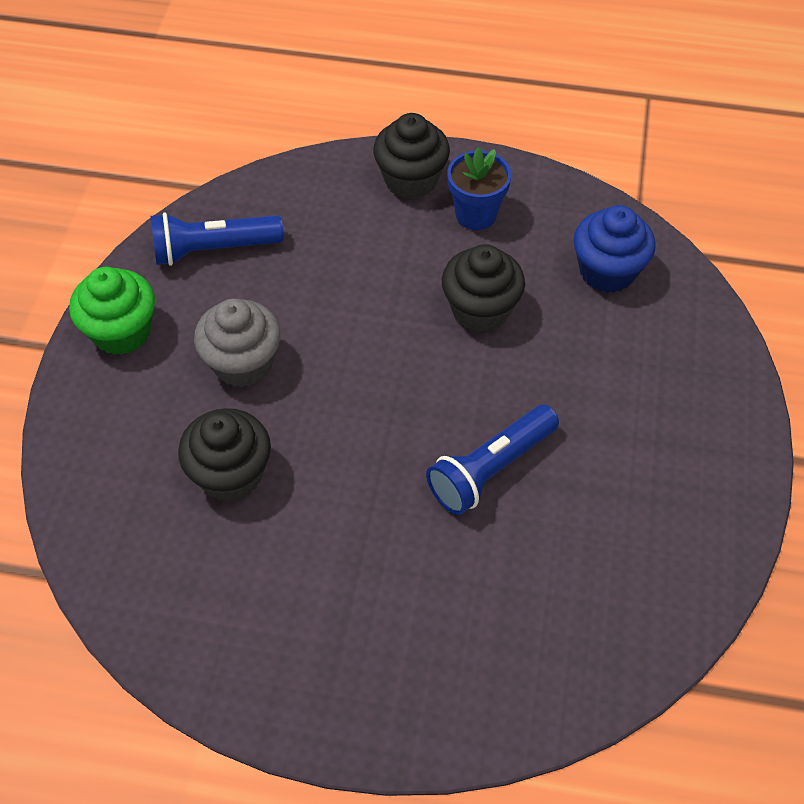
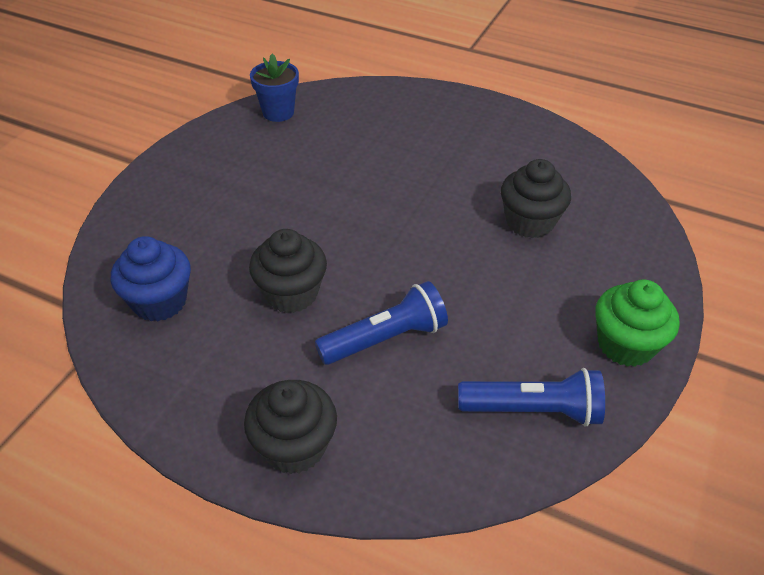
camera: 165 degrees left, 10 degrees down
(243, 363) = (513, 294): grey cupcake -> none
(476, 214) = (246, 386): blue flower pot -> blue flower pot (278, 112)
(490, 469) = (340, 189): blue flashlight -> blue flashlight (385, 339)

